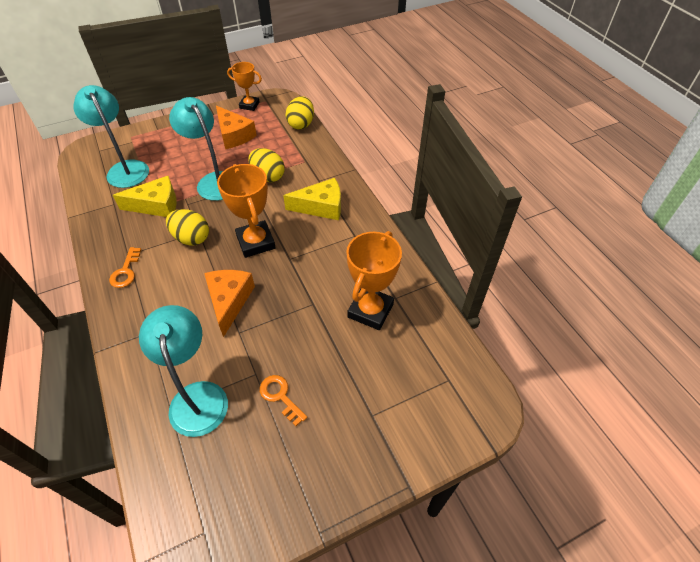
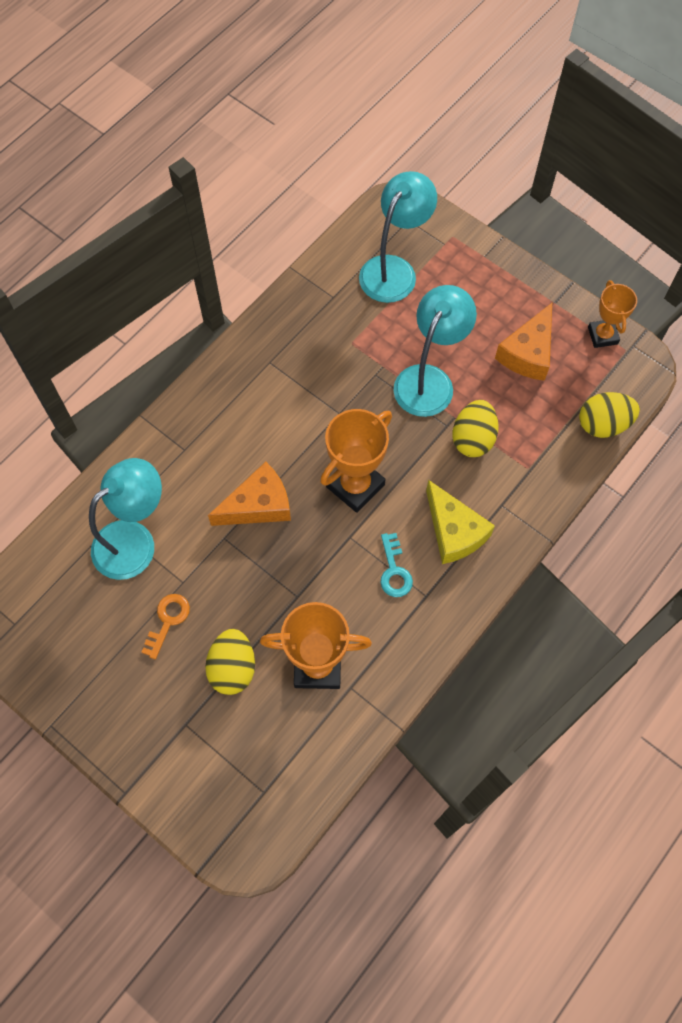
camera: 65 degrees right, 15 degrees up
(126, 271) = (246, 376): orange key -> none
(156, 205) = (355, 343): yellow cheese -> none
(191, 238) = (325, 412): yellow egg -> yellow egg (233, 668)
(328, 244) = (394, 570): none -> turquoise key

